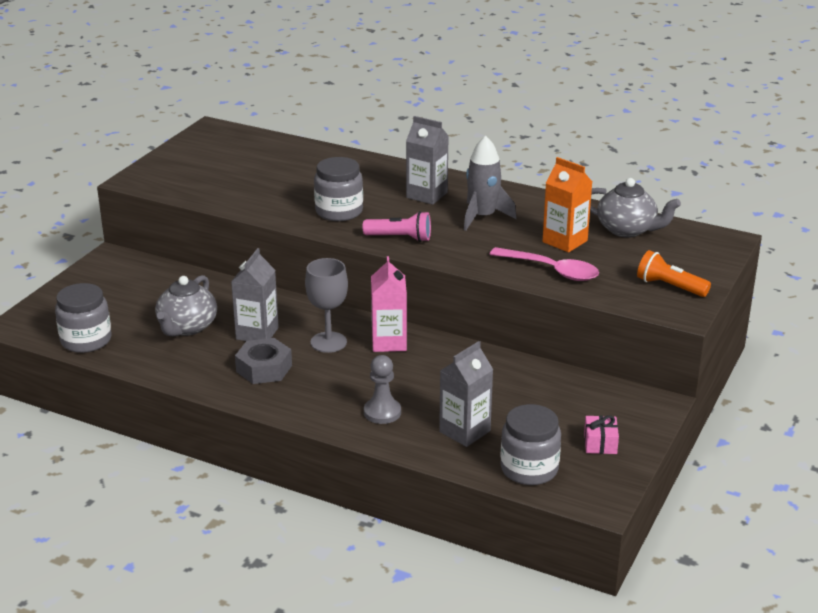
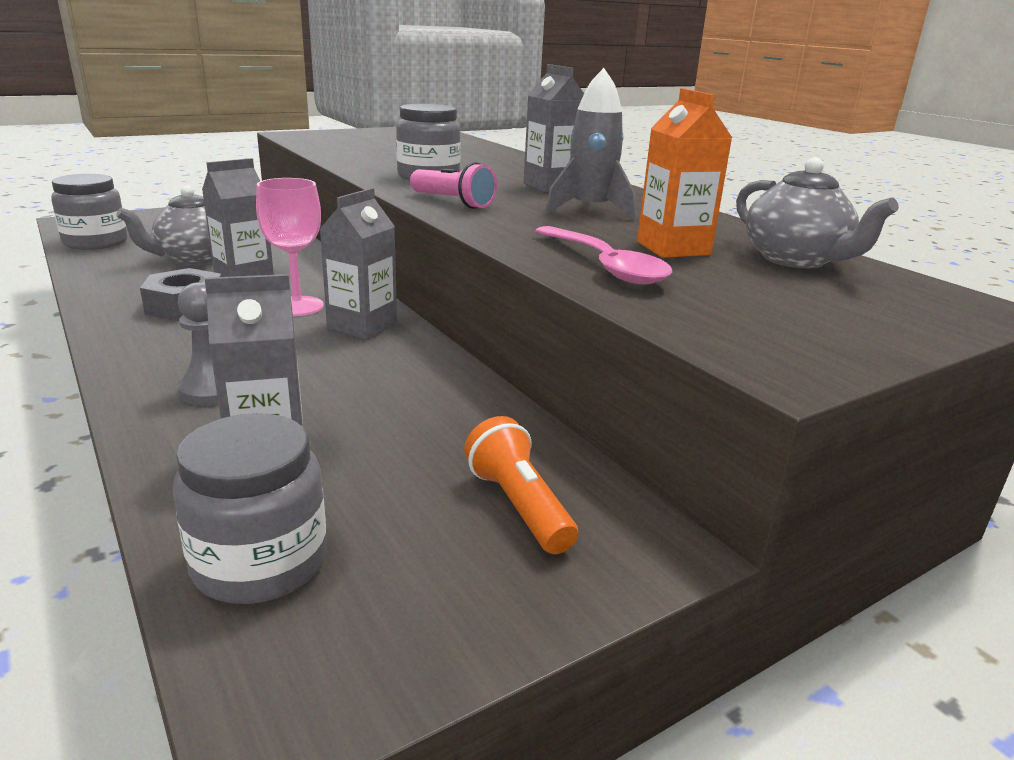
camera: 30 degrees right, 5 degrees down
(328, 342) = (297, 306): grey goblet -> pink goblet
(389, 342) = (362, 326): pink carton -> grey carton
(600, 443) = (455, 575): pink gift -> none
(670, 286) = (798, 331): orange flashlight -> orange flashlight (519, 506)

